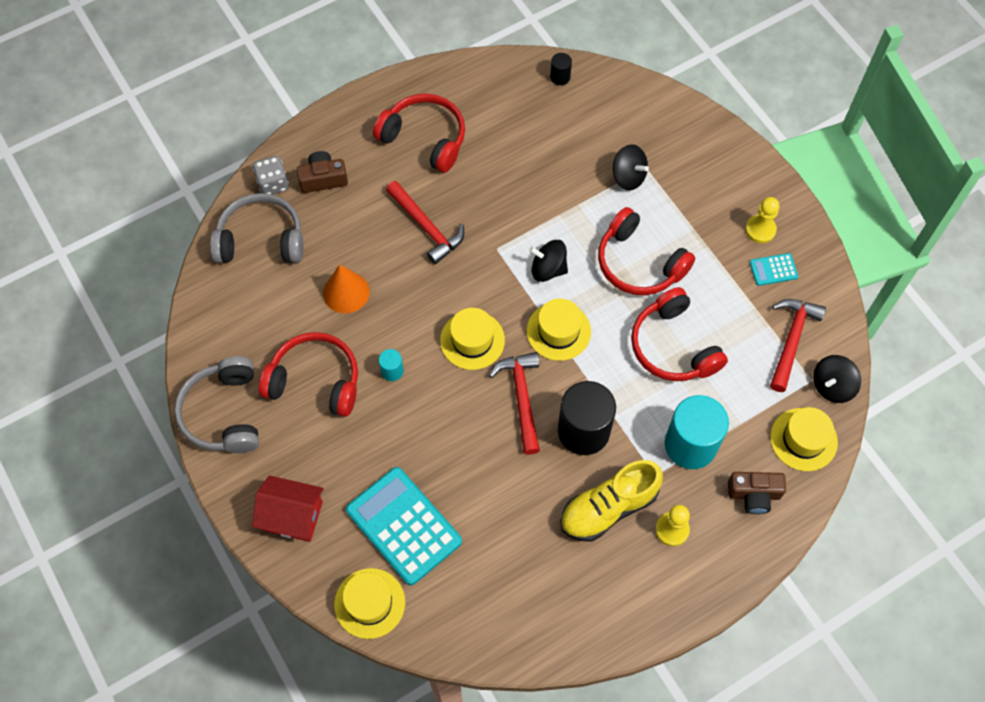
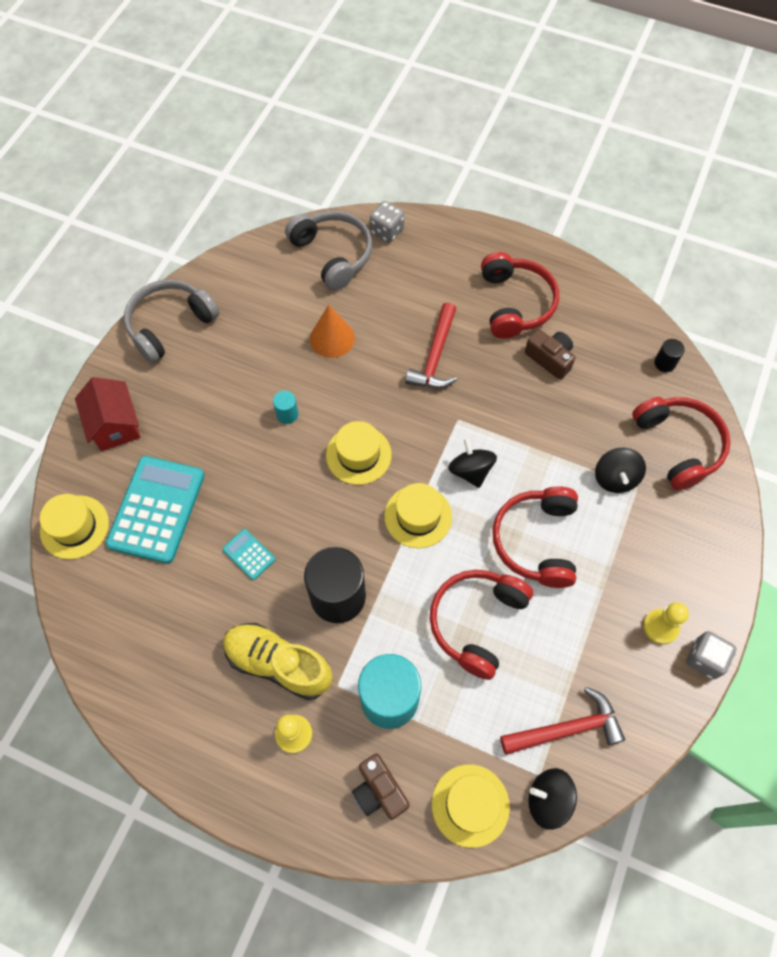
camera: 55 degrees right, 0 degrees up
(315, 380) = (240, 367): red headphones -> red headphones (678, 445)
(323, 179) = (418, 260): brown camera -> brown camera (550, 359)
(521, 398) = (333, 527): red hammer -> none
(773, 270) = (628, 665): turquoise calculator -> turquoise calculator (249, 554)
(801, 219) = (704, 659): none -> grey dice

